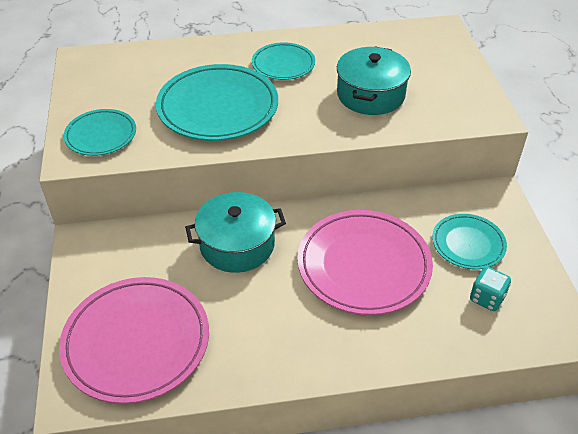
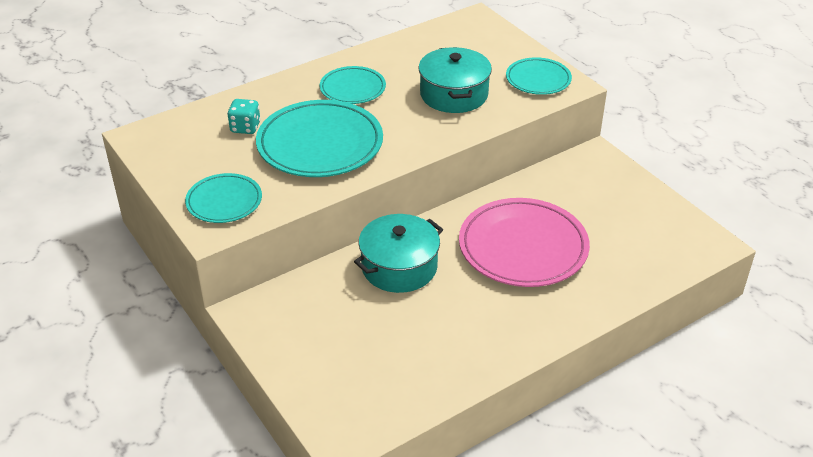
camera: 25 degrees left, 5 degrees down
(136, 342) = (367, 376): pink plate -> none
(468, 244) = (597, 202): turquoise plate -> turquoise plate (538, 79)
(487, 298) = (639, 239): turquoise dice -> turquoise dice (245, 127)

